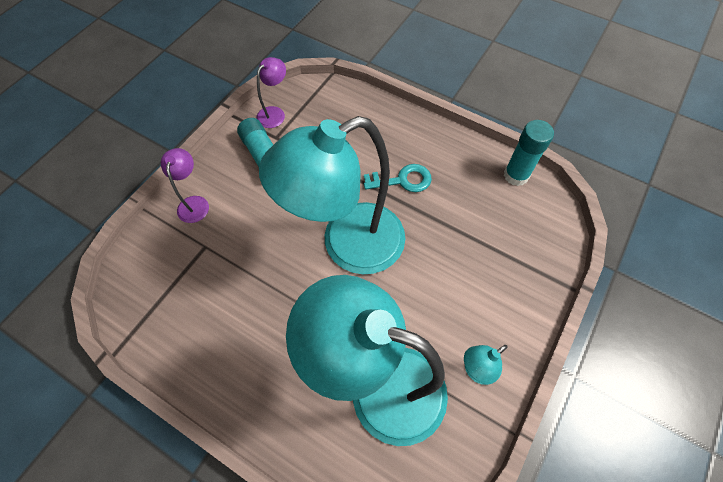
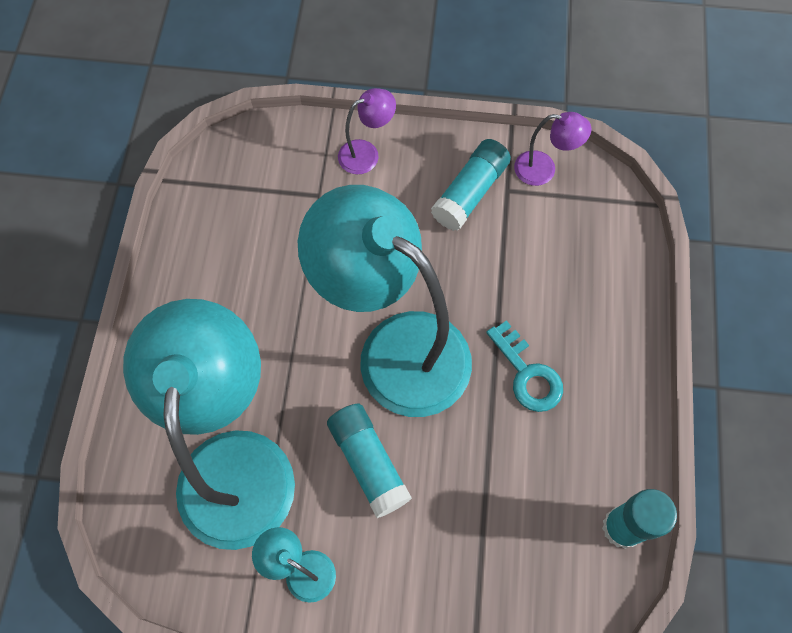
camera: 65 degrees right, 5 degrees up
(419, 295) = (368, 462): none -> turquoise glue stick

